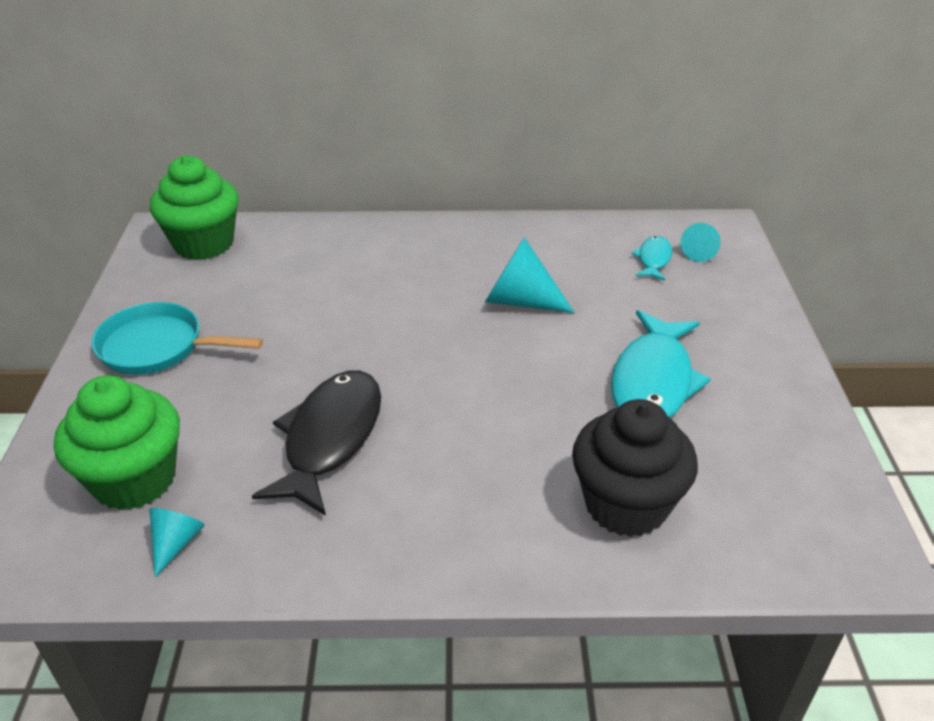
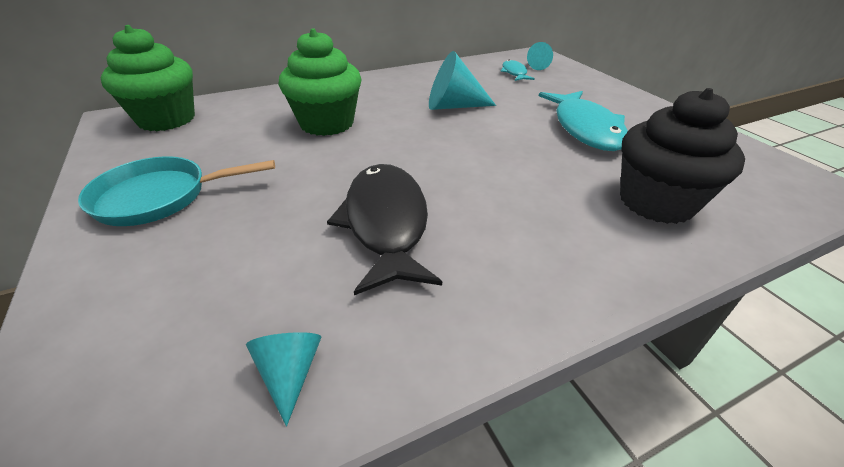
camera: 25 degrees left, 0 degrees up
(134, 479) = (196, 322): green cupcake -> green cupcake (327, 123)

